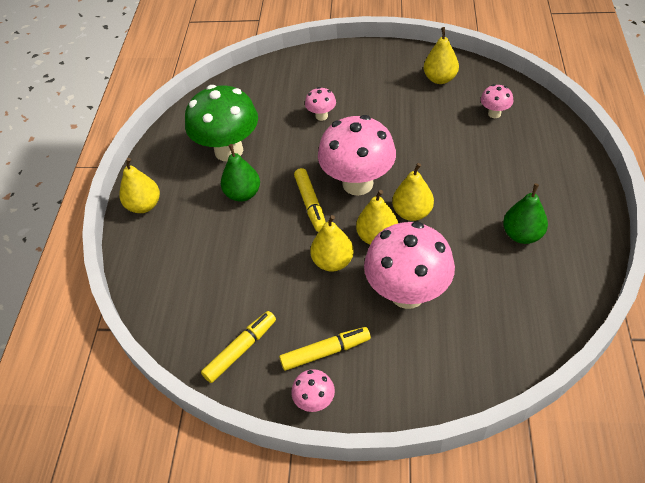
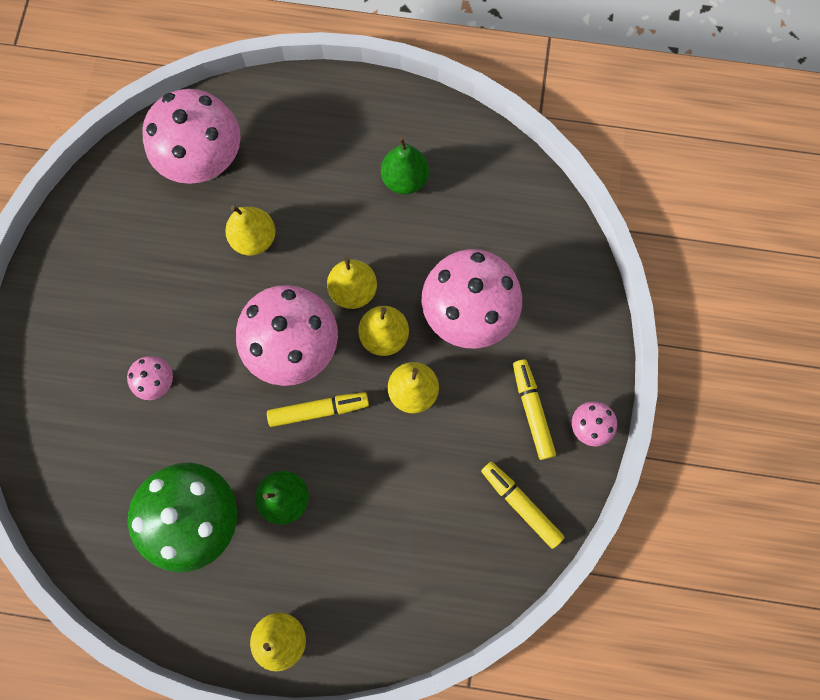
camera: 90 degrees left, 25 degrees up
(440, 79) = (121, 215): yellow pear -> yellow pear (254, 239)
(494, 113) = (206, 163): pink mushroom -> pink mushroom, size x2.22

